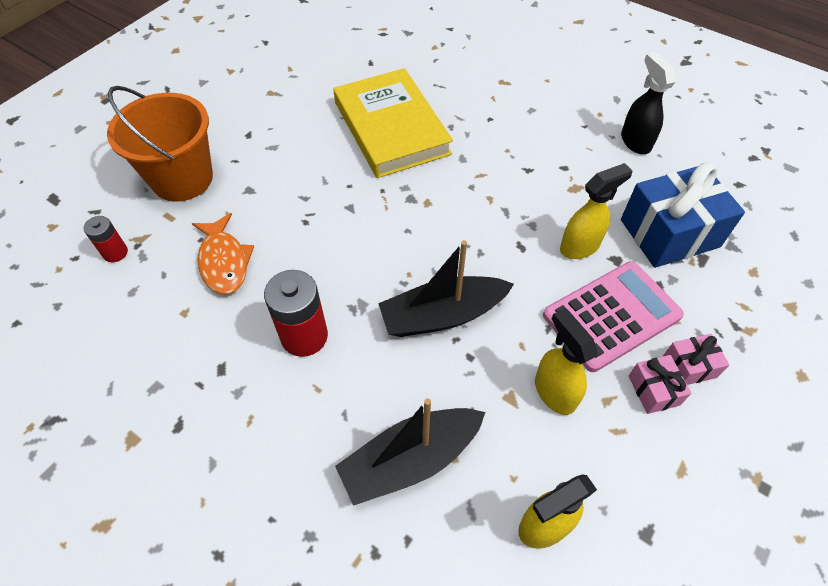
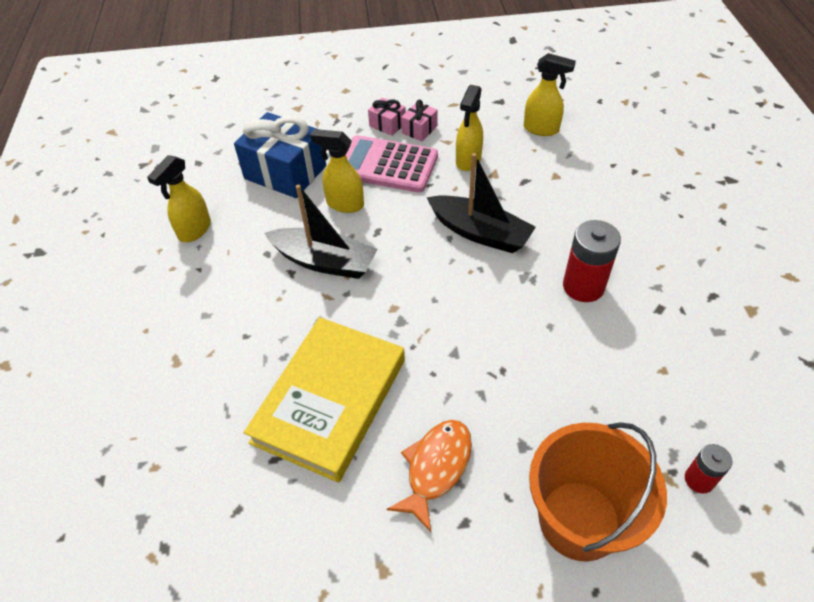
camera: 130 degrees left, 5 degrees down
(224, 261) = (600, 388): orange fish -> orange fish (436, 468)
(410, 460) = (579, 188): black boat -> black boat (324, 262)
(635, 141) = (194, 230): black spray bottle -> yellow spray bottle

